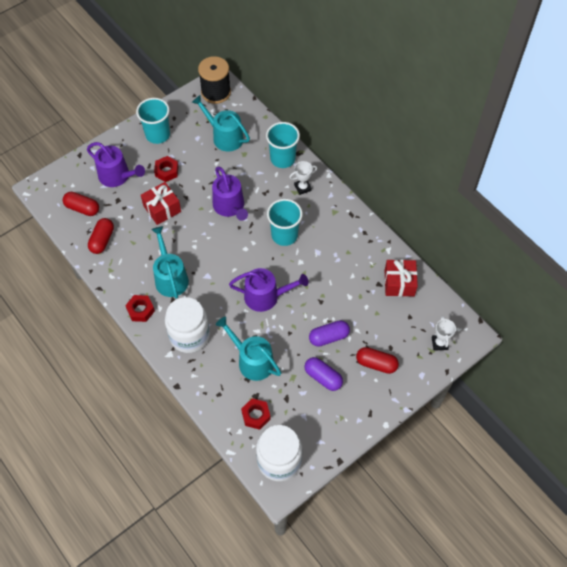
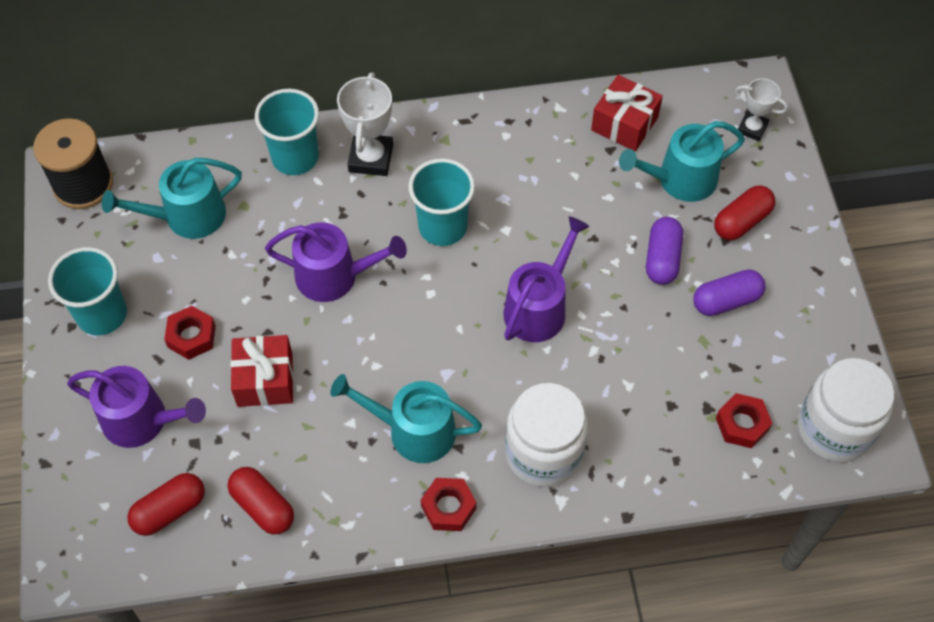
camera: 60 degrees left, 0 degrees up
(117, 176) = (142, 420): purple watering can -> purple watering can turned 45 degrees clockwise
(252, 361) = (643, 383): turquoise watering can -> turquoise watering can (680, 179)
(302, 188) = (371, 158): white trophy -> white trophy, size x1.60

